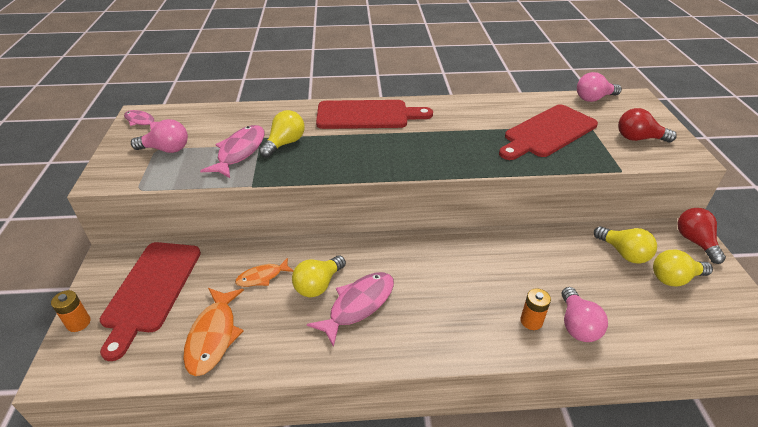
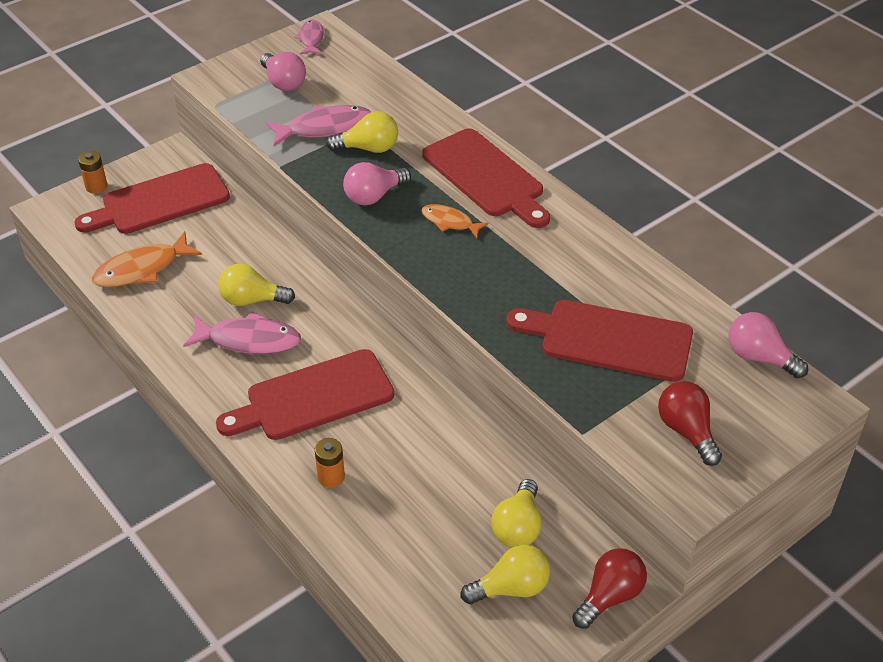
camera: 55 degrees right, 5 degrees up
(262, 277) = (231, 258): orange fish -> orange fish (450, 222)
(446, 296) = (313, 397): none -> red cutting board
(577, 325) = (355, 516): pink light bulb -> pink light bulb (374, 196)
(674, 278) = (511, 588): yellow light bulb -> yellow light bulb turned 120 degrees clockwise

